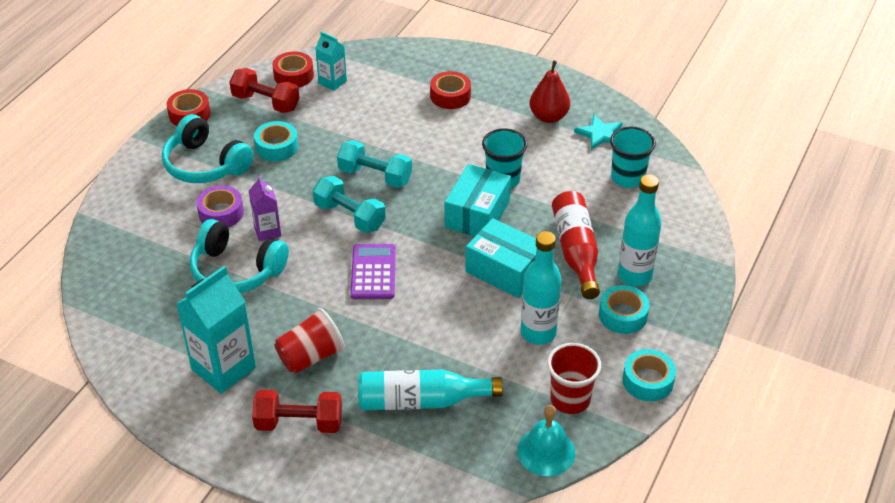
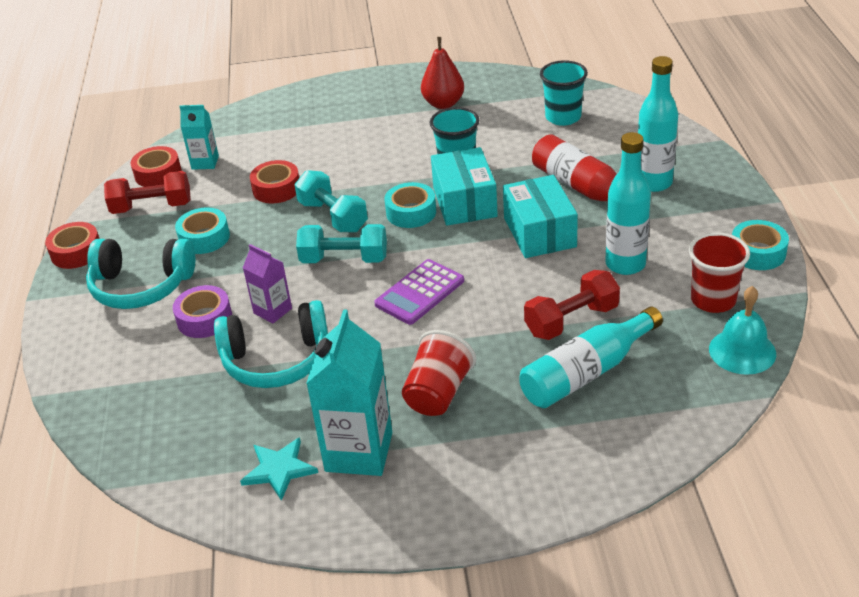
camera: 30 degrees left, 5 degrees down
(299, 423) = (491, 456): red dumbbell -> red dumbbell (571, 320)
(373, 272) = (419, 292): purple calculator -> purple calculator turned 105 degrees counterclockwise
(375, 176) = (333, 216): turquoise dumbbell -> turquoise dumbbell turned 60 degrees clockwise
(450, 96) = (335, 126): red tape -> red tape (276, 189)
(504, 270) = (539, 232): turquoise box -> turquoise box turned 75 degrees clockwise
(600, 134) = (502, 97): turquoise star -> turquoise star (279, 469)
(623, 315) = (679, 216): turquoise tape -> turquoise tape (411, 212)

